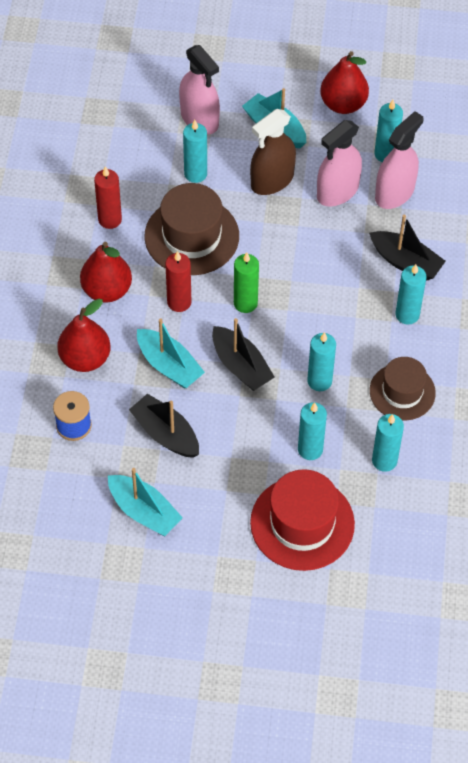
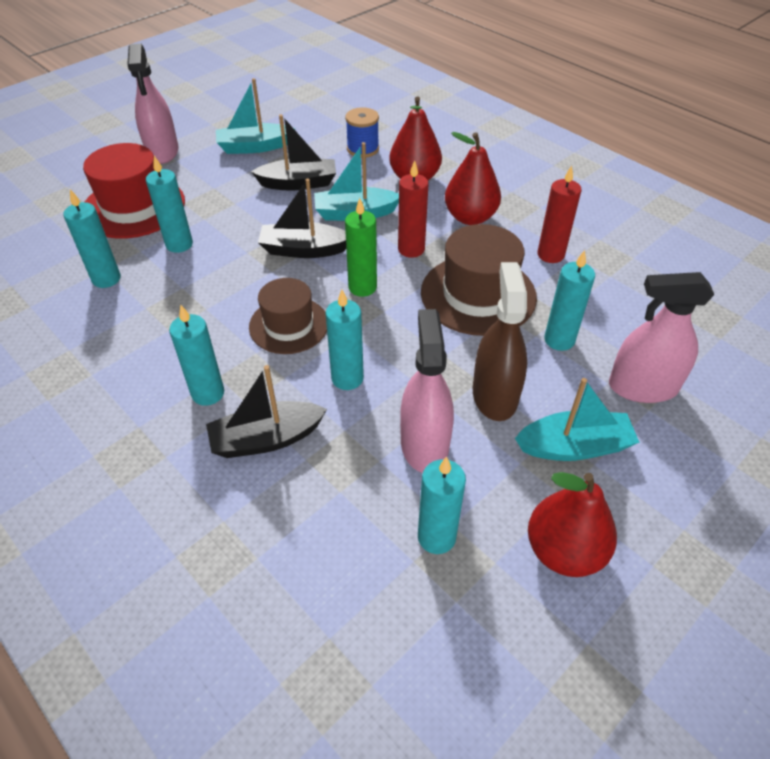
camera: 130 degrees right, 10 degrees down
(319, 381) = (227, 286): turquoise candle -> turquoise candle (347, 378)
(394, 193) = (368, 500): pink spray bottle -> pink spray bottle (162, 152)
(402, 392) = (142, 332): brown hat -> brown hat (289, 325)

